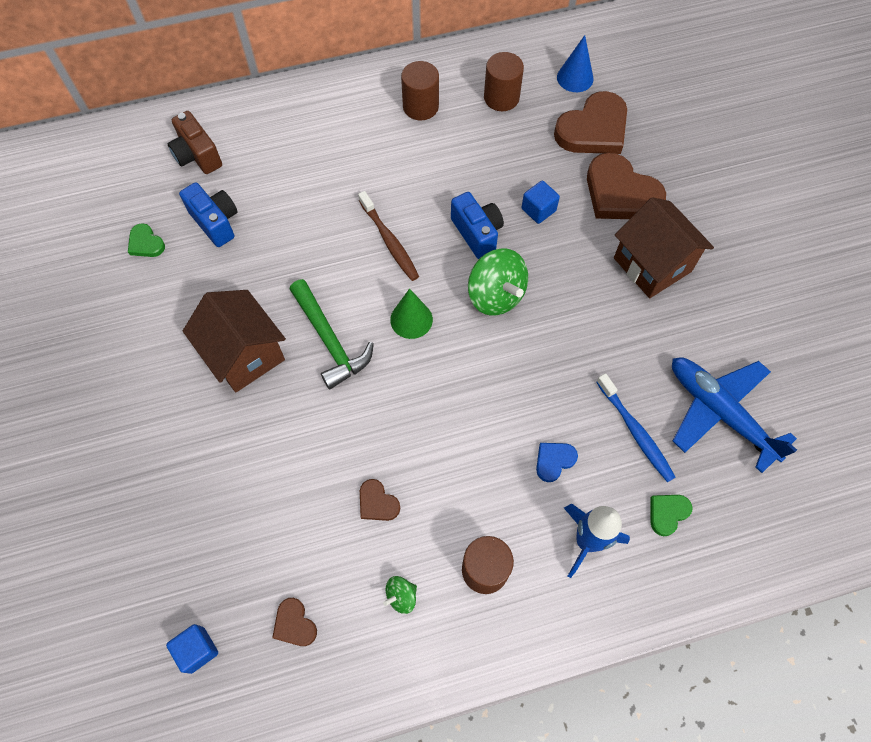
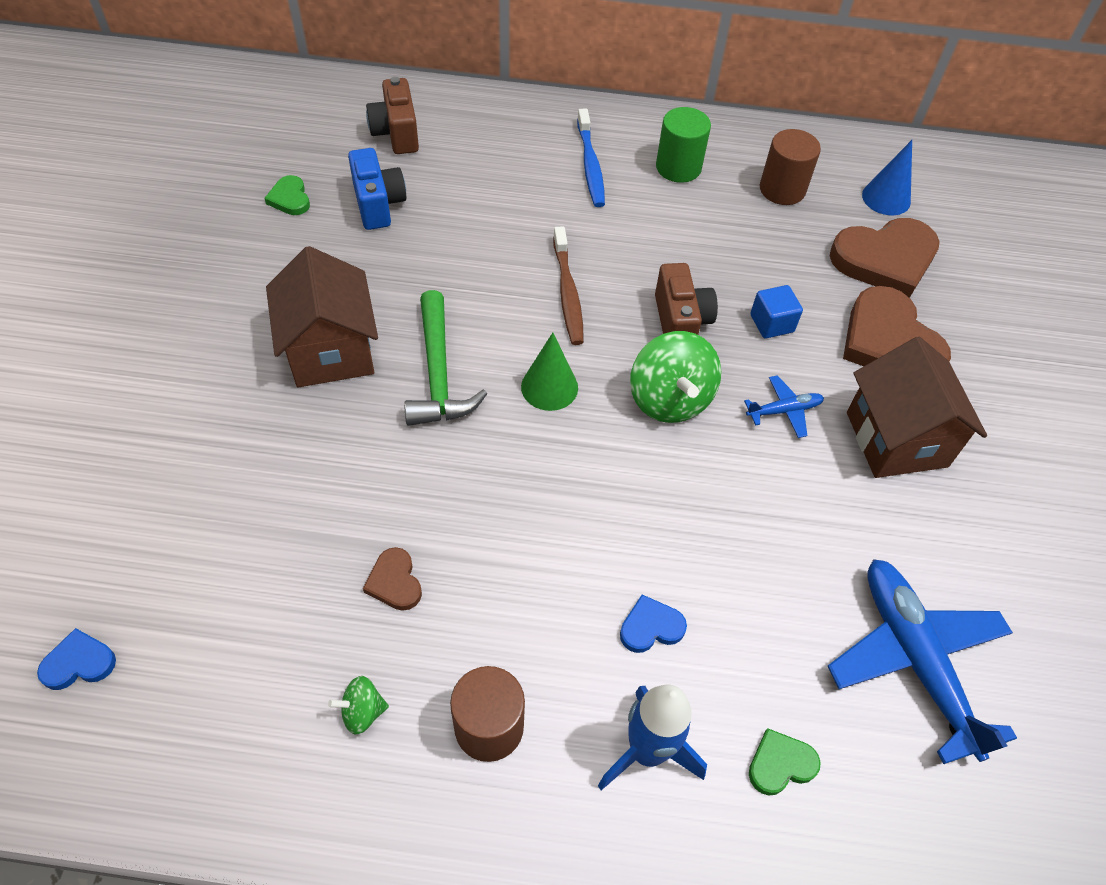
camera: 20 degrees right, 10 degrees down
(197, 650) = (79, 663): blue cube -> blue heart
(294, 624) = (211, 685): brown heart -> none
(420, 107) = (678, 167): brown cylinder -> green cylinder
(477, 233) = (680, 322): blue camera -> brown camera
(573, 273) = (784, 411): none -> blue plane
(635, 432) = (781, 636): blue toothbrush -> blue toothbrush (590, 165)

